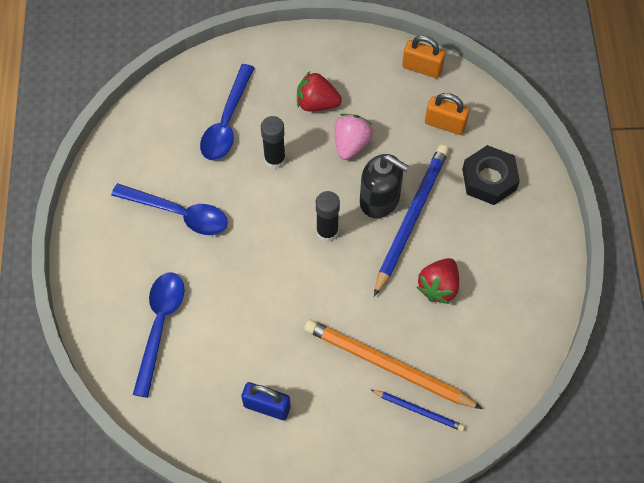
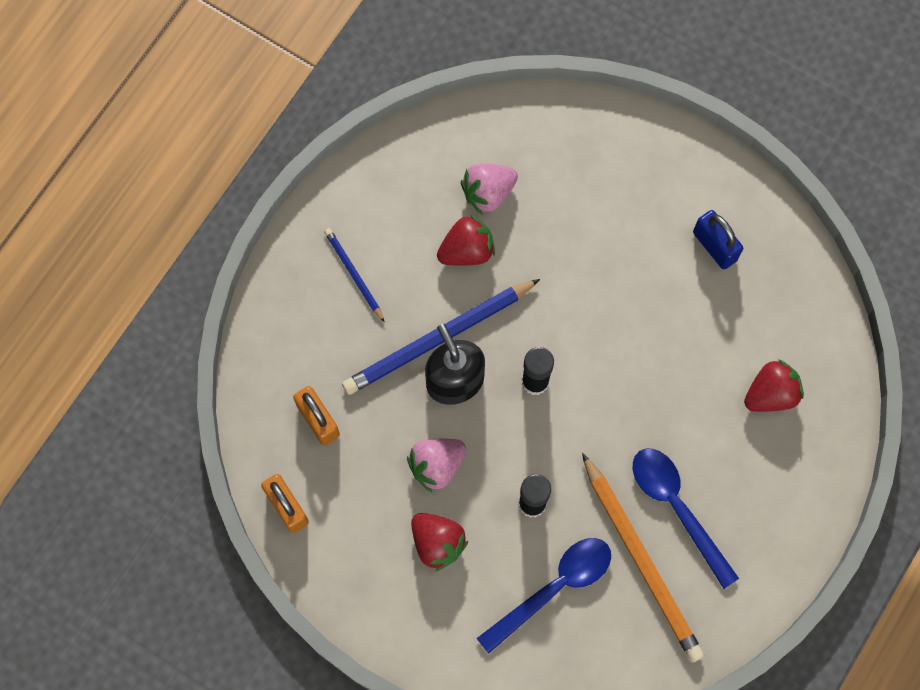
camera: 145 degrees left, 10 degrees up
(160, 326) = (771, 394): blue spoon -> red strawberry
(387, 366) = (574, 209): orange pencil -> orange pencil (642, 560)
(419, 410) = (575, 151): blue pencil -> blue pencil (353, 274)
(456, 336) = (488, 193): none -> pink strawberry
(489, 179) = (325, 326): black nut -> none

